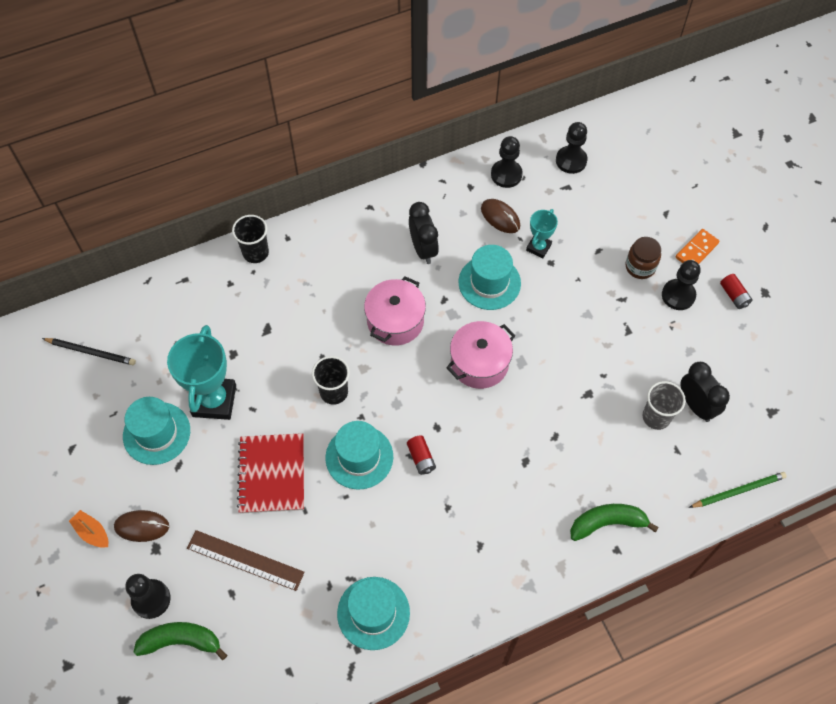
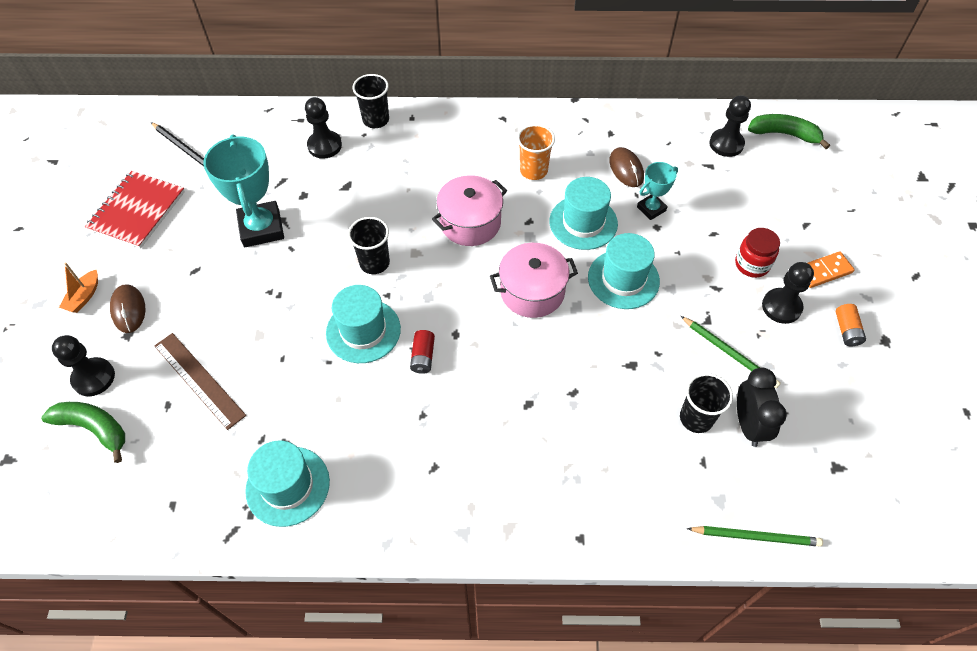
camera: 25 degrees right, 5 degrees down
(92, 532) = (84, 297): orange boat -> orange boat turned 135 degrees counterclockwise
(142, 526) = (129, 310): brown mouse -> brown mouse turned 45 degrees clockwise
(156, 433) = (194, 235): turquoise hat -> turquoise hat (623, 279)
(214, 401) = (261, 228): turquoise trophy -> turquoise trophy turned 45 degrees counterclockwise
(272, 474) = (272, 312): red notebook -> red notebook (137, 211)
(423, 249) = (533, 170): black clock -> orange cup
(506, 174) = (652, 134): black pawn -> black pawn (324, 146)
(607, 523) = (584, 505): green banana -> green banana (784, 134)
(640, 267) = (752, 264): brown jar -> red jar
(656, 417) = (696, 418): grey cup -> black cup
(657, 352) = (730, 353): none -> green pencil
(734, 295) = (846, 330): red battery -> orange battery

